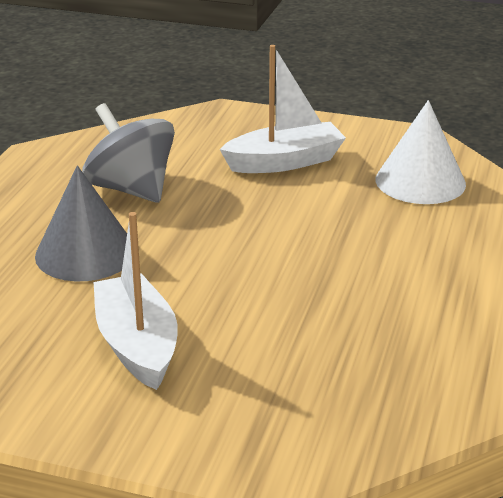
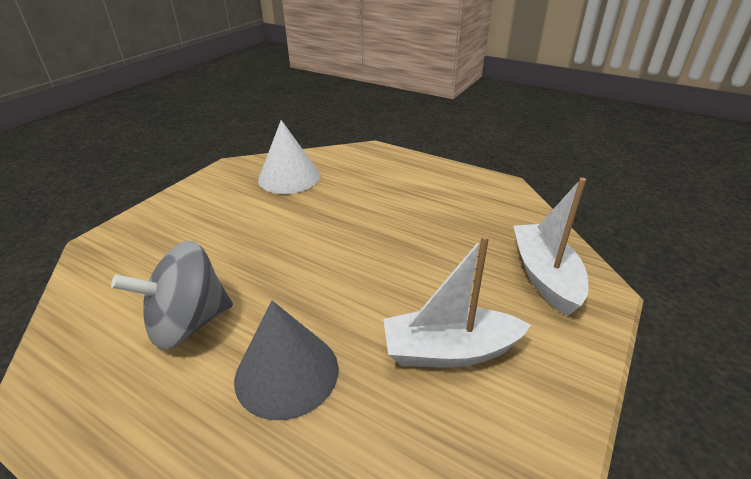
camera: 75 degrees left, 5 degrees up
(285, 162) = (216, 226): white boat -> white boat (545, 276)

